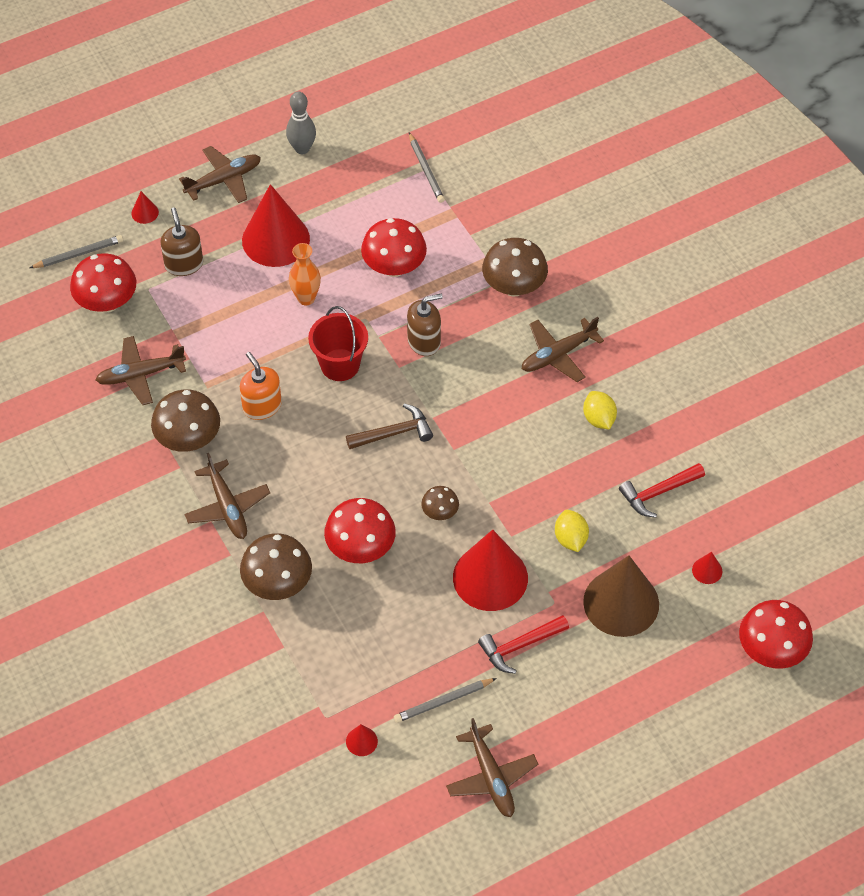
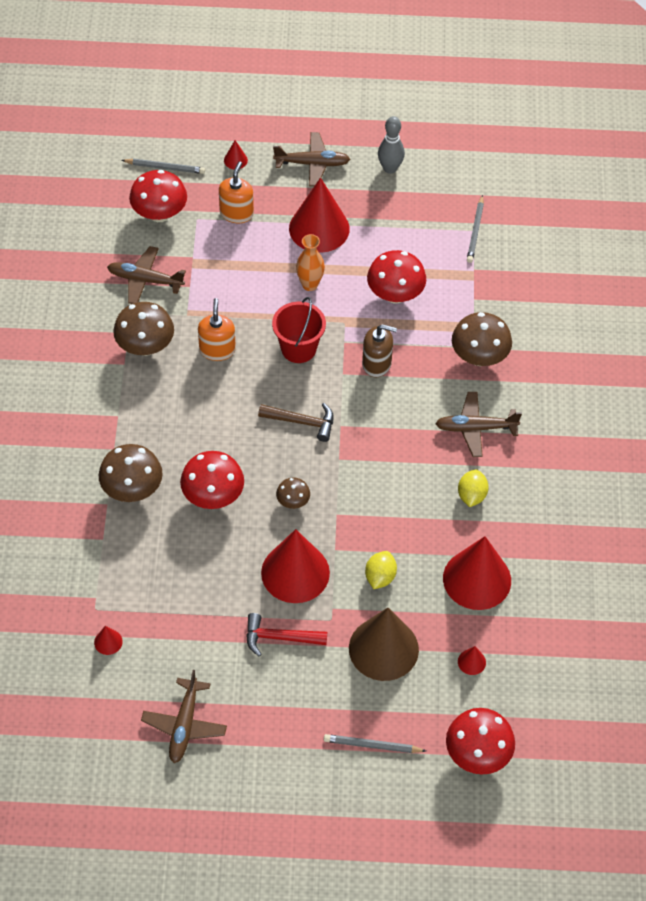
camera: 30 degrees right, 0 degrees up
(184, 264) = (236, 213): brown soap dispenser -> orange soap dispenser
(227, 507) = (137, 412): brown plane -> none
(443, 701) = (190, 647): grey pencil -> grey pencil (372, 745)
(658, 493) = (477, 579): red hammer -> red cone

